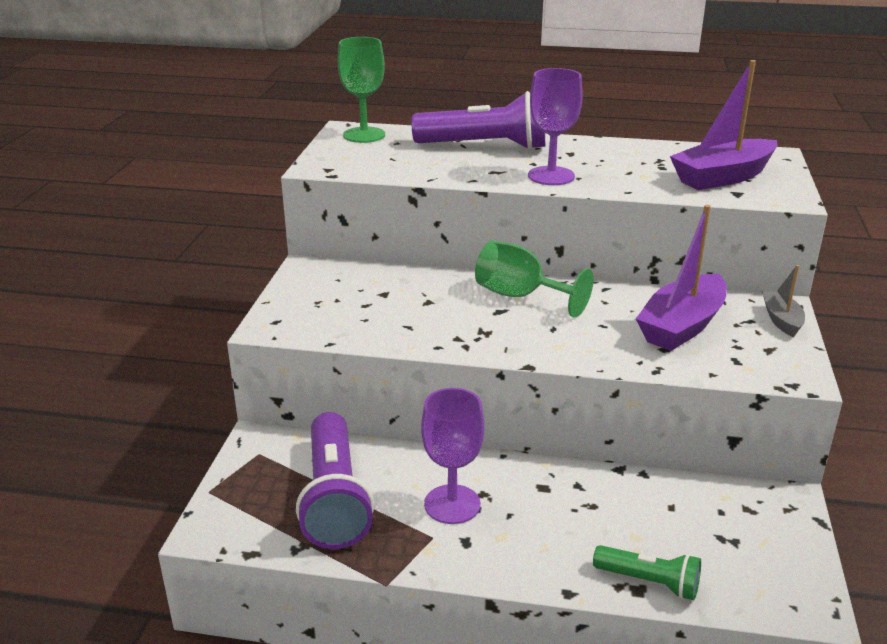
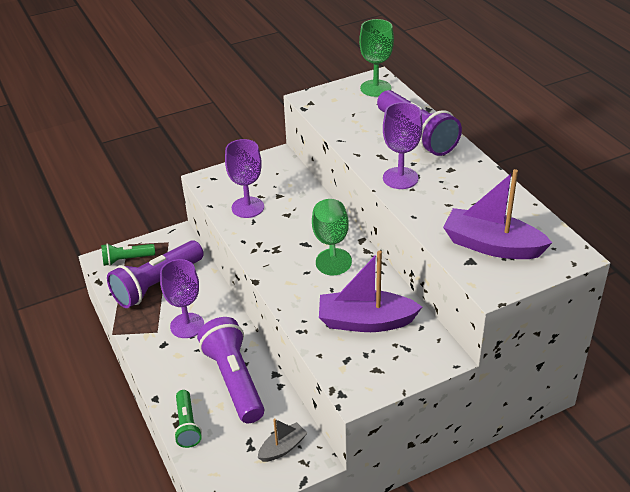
camera: 55 degrees right, 10 degrees up
(241, 506) = (126, 259): none -> green flashlight
(375, 320) = (247, 207): none -> purple goblet
(599, 506) = (234, 380): none -> purple flashlight
(781, 320) = (423, 363): grey boat -> grey boat (282, 448)

